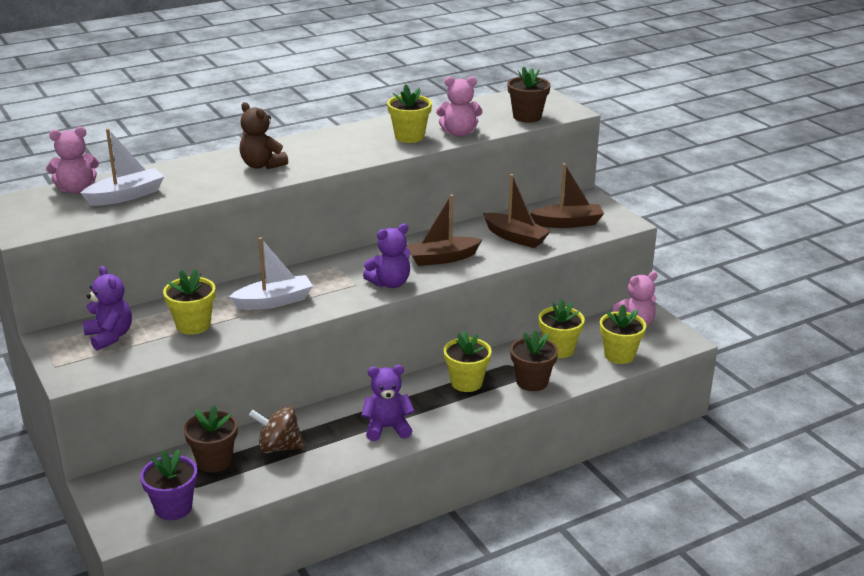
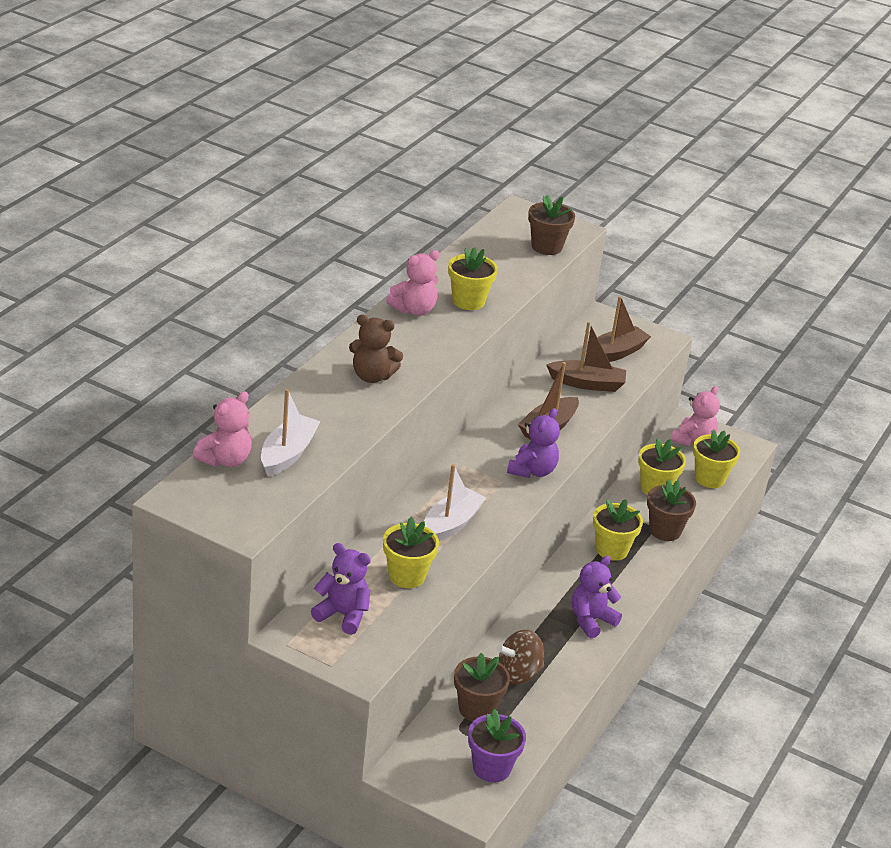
camera: 35 degrees left, 5 degrees up
(459, 133) = (508, 284): pink teddy bear -> pink teddy bear (414, 310)

